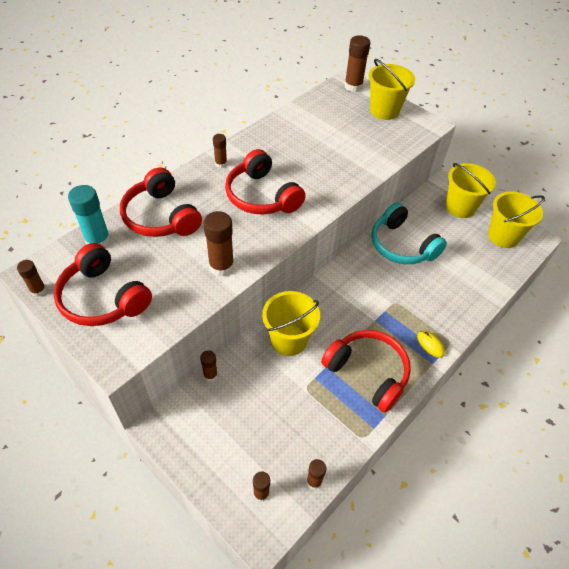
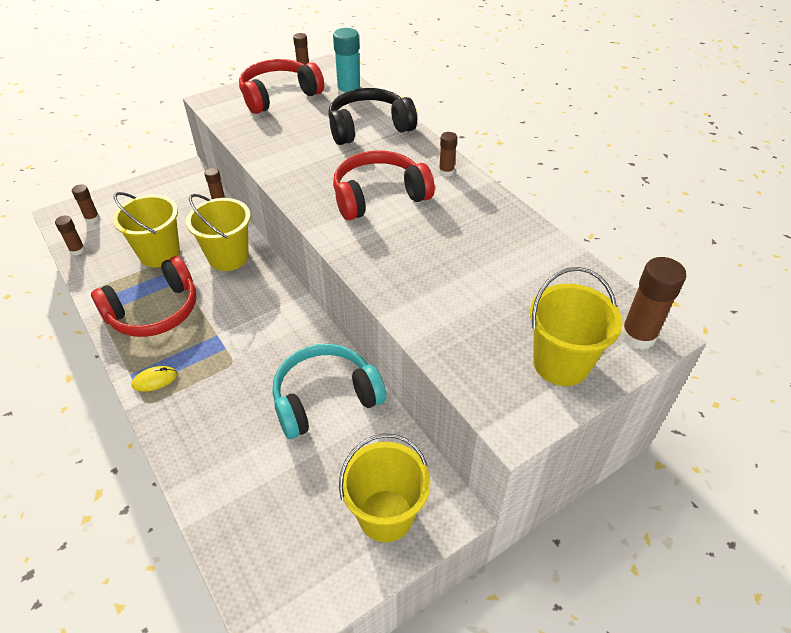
camera: 105 degrees right, 5 degrees down
(161, 216) = (369, 127): red headphones -> black headphones
(221, 266) = (283, 158): brown glue stick -> none
(503, 236) = (297, 563): yellow bucket -> yellow bucket (159, 254)

